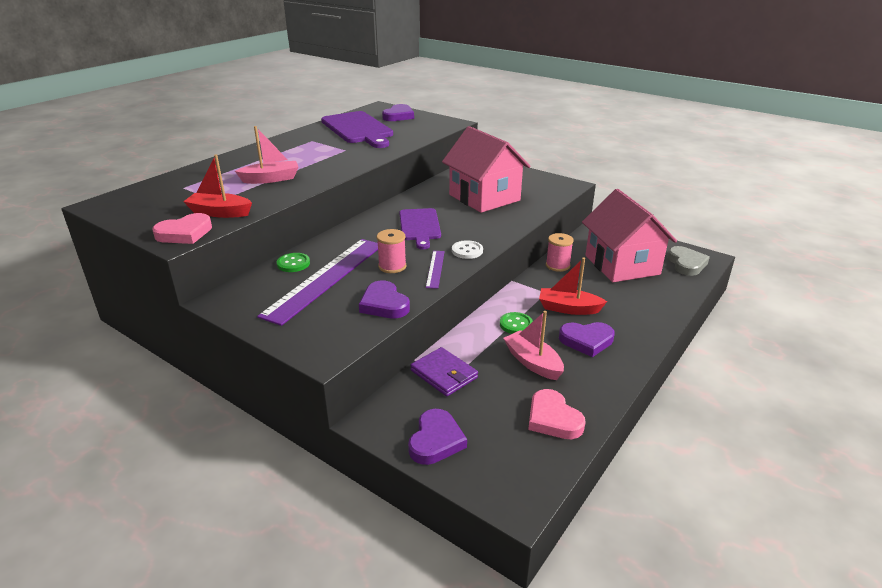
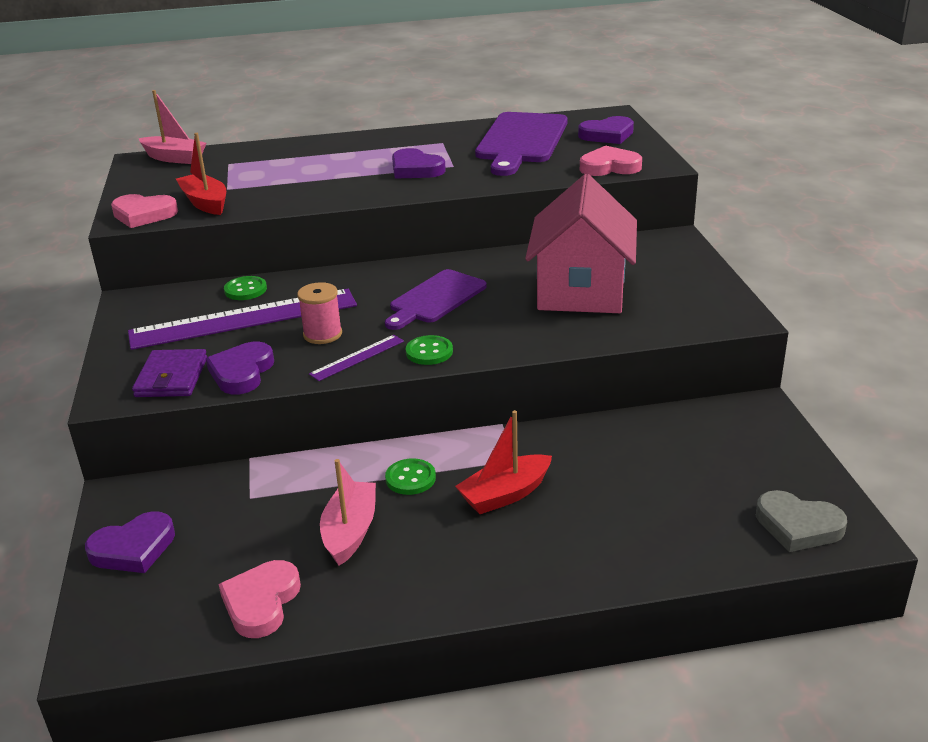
camera: 45 degrees right, 0 degrees up
(271, 179) = (313, 179): pink boat -> pink boat (174, 158)
(432, 129) = (609, 167): none -> pink heart
(444, 374) = (248, 489): purple wallet -> purple wallet (171, 377)
(467, 251) = (429, 352): white button -> green button
(557, 265) = (595, 433): pink spool -> none
(568, 308) = (505, 494): red boat -> red boat turned 90 degrees counterclockwise
(586, 341) = (453, 544): purple heart -> purple heart (415, 169)
(622, 265) = (688, 477): pink house -> none
(686, 264) = (798, 526): grey heart -> grey heart turned 75 degrees clockwise

